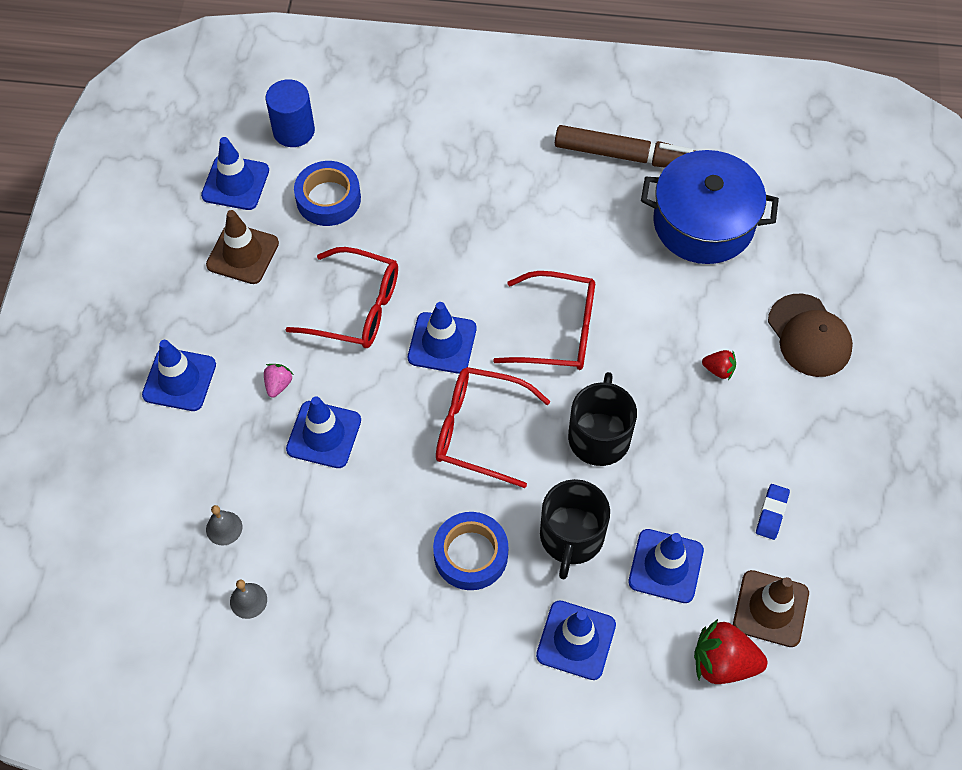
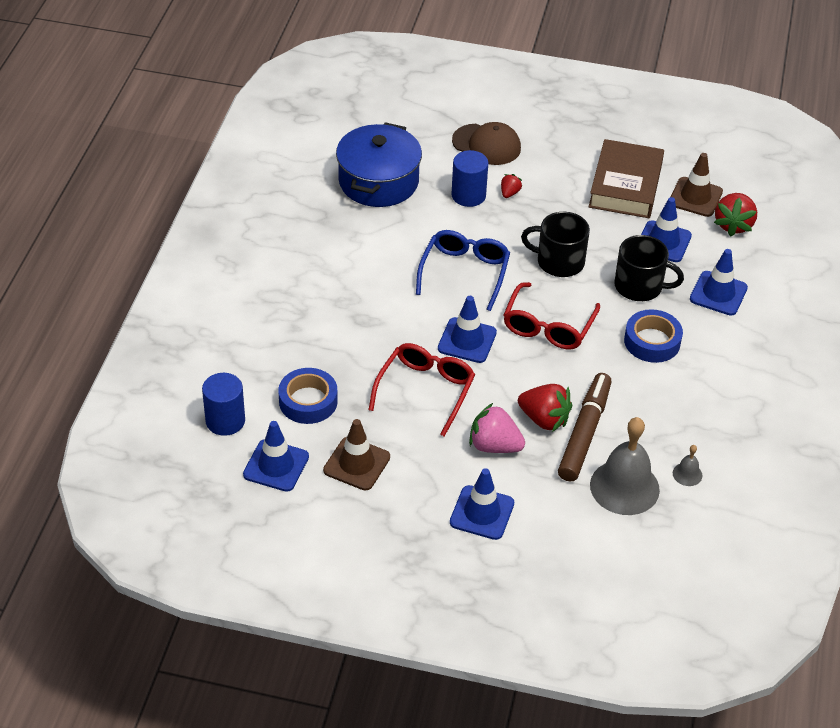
camera: 85 degrees left, 15 degrees down
(224, 528) = (624, 487): grey bell -> grey bell, size x2.31
(278, 385) = (494, 446): pink strawberry -> pink strawberry, size x1.92
(324, 434) = (544, 419): blue traffic cone -> red strawberry
(558, 331) = (464, 272): red glasses -> blue glasses
(625, 156) = (304, 214): brown marker -> brown marker (584, 433)
(702, 323) = (468, 195): none -> blue cylinder
(771, 513) = (625, 185): blue eraser -> brown book
(809, 336) = (486, 145): brown cap -> brown cap turned 45 degrees clockwise

